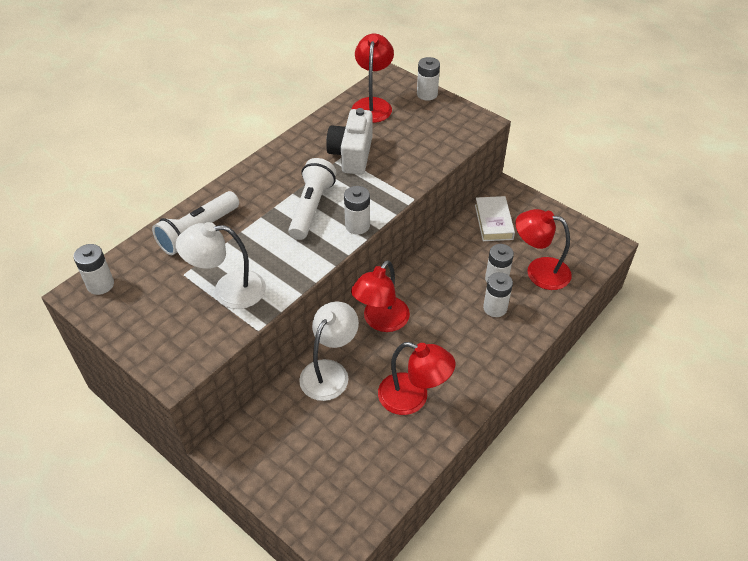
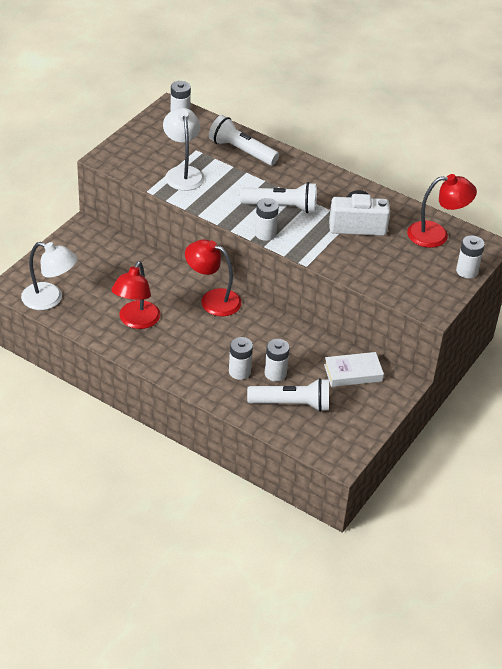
camera: 80 degrees right, 5 degrees down
(329, 372) = (157, 273): white lamp -> white lamp (50, 299)
(539, 271) = (292, 404): red lamp -> white flashlight

